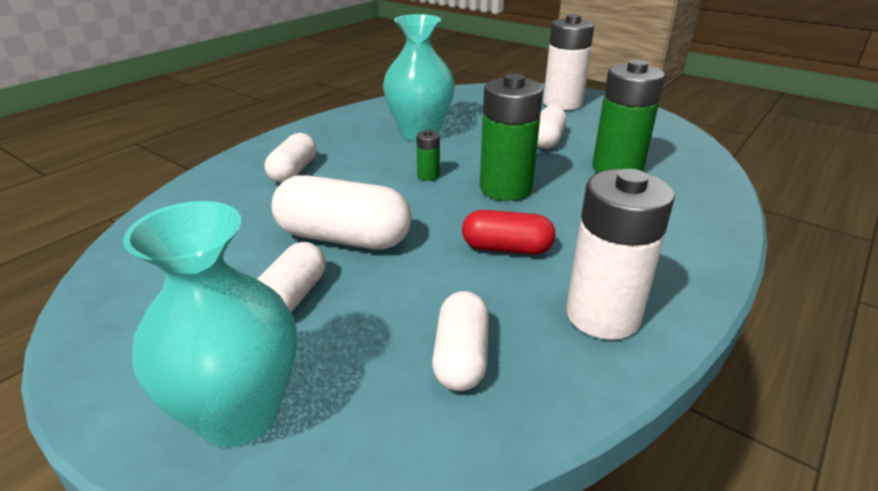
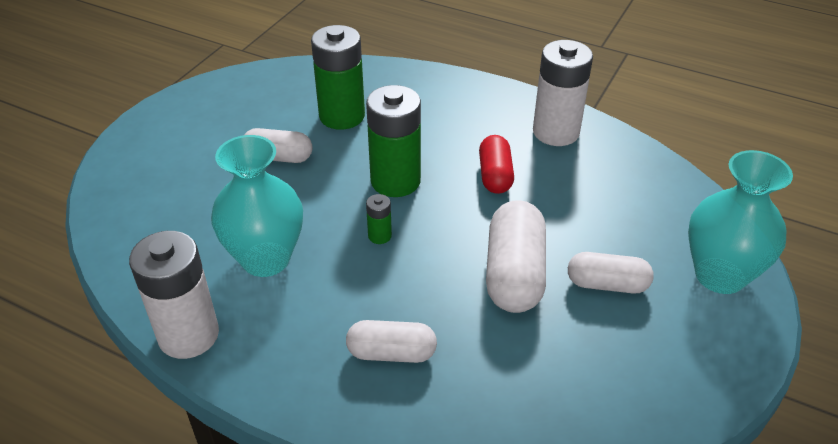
camera: 100 degrees left, 10 degrees up
(461, 357) = (622, 188): white capsule -> none
(562, 103) = (166, 147): white battery -> white battery (188, 335)

